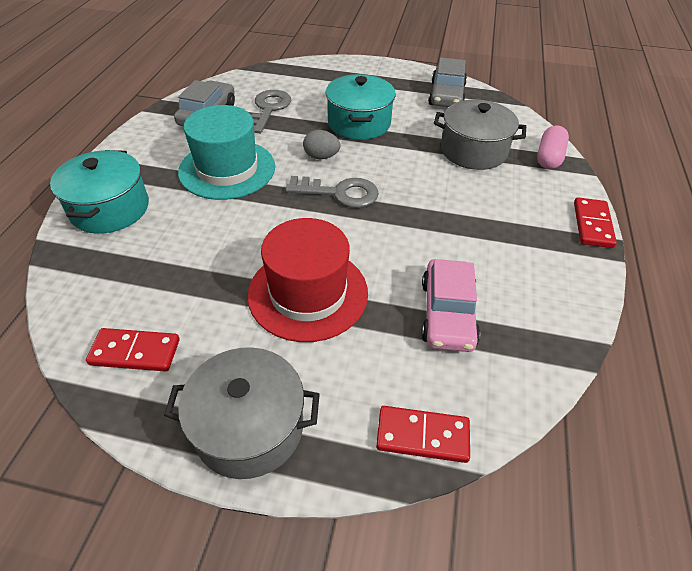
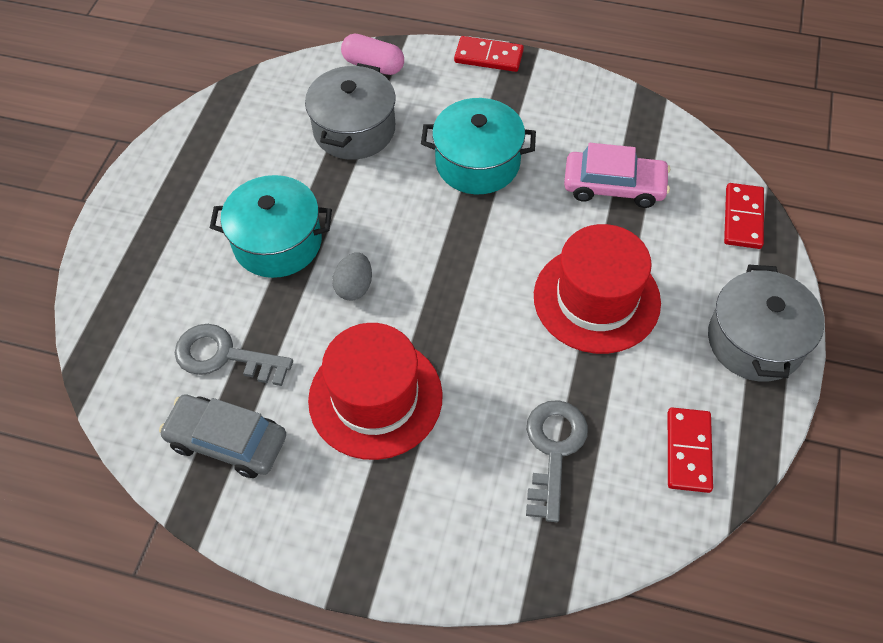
camera: 85 degrees left, 10 degrees up
(110, 208) = (458, 535): turquoise pot -> turquoise pot (477, 163)
(227, 169) = (375, 397): turquoise hat -> red hat
(340, 193) = (432, 267): grey key -> grey key (553, 450)
(446, 95) = (220, 139): grey car -> none

